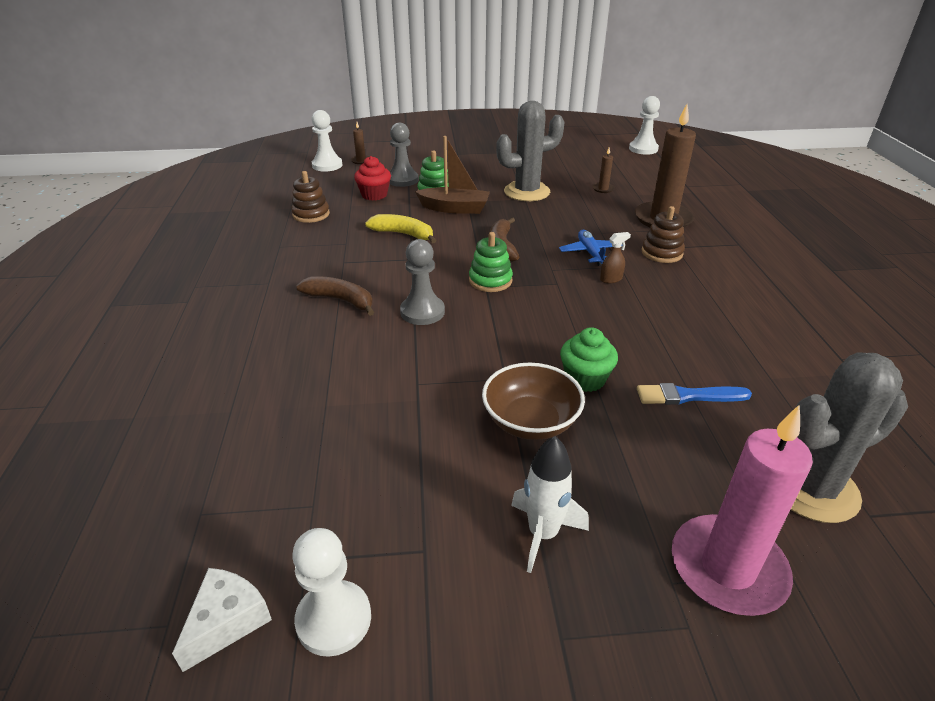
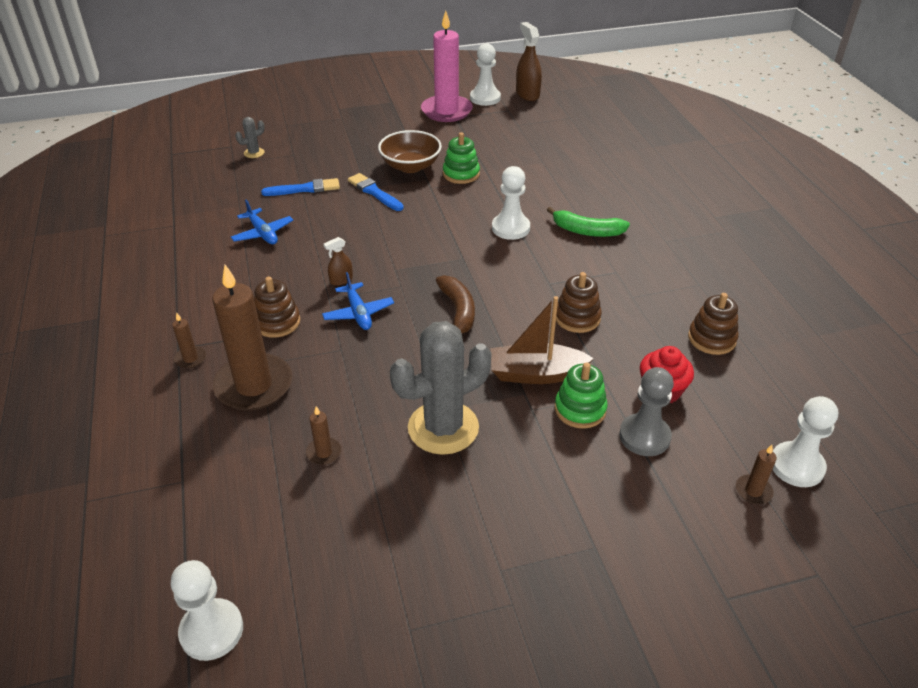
camera: 170 degrees right, 5 degrees up
(227, 621) = (527, 94): white cheese -> brown spray bottle
(340, 300) = (587, 231): brown banana -> green banana
(403, 234) = (577, 318): yellow banana -> brown stacking toy
(422, 312) = (510, 228): grey pawn -> white pawn
(490, 280) = (460, 265): green stacking toy -> green stacking toy (461, 174)
(543, 534) = (400, 126): white rocket -> none
(585, 379) = (374, 192): green cupcake -> blue brush
(717, 335) = (263, 233): none -> blue plane
(723, 237) = (190, 358): none -> brown candle
(727, 568) = (314, 124): pink candle -> pink candle (446, 111)
(812, 488) = (254, 153): grey cactus -> grey cactus, size x0.42

